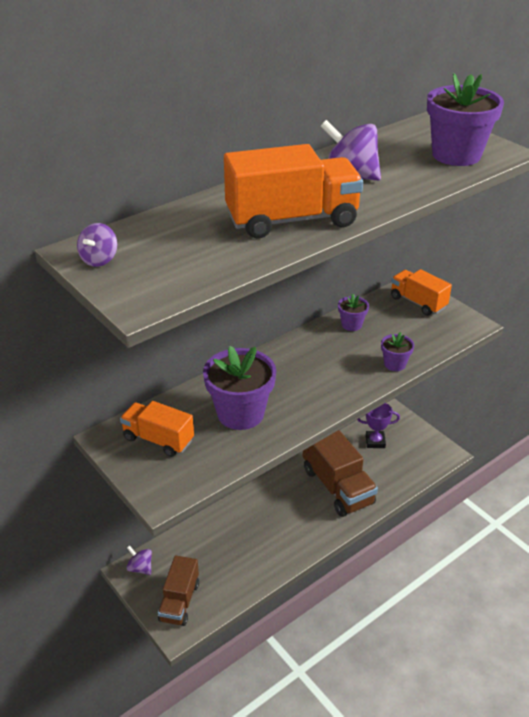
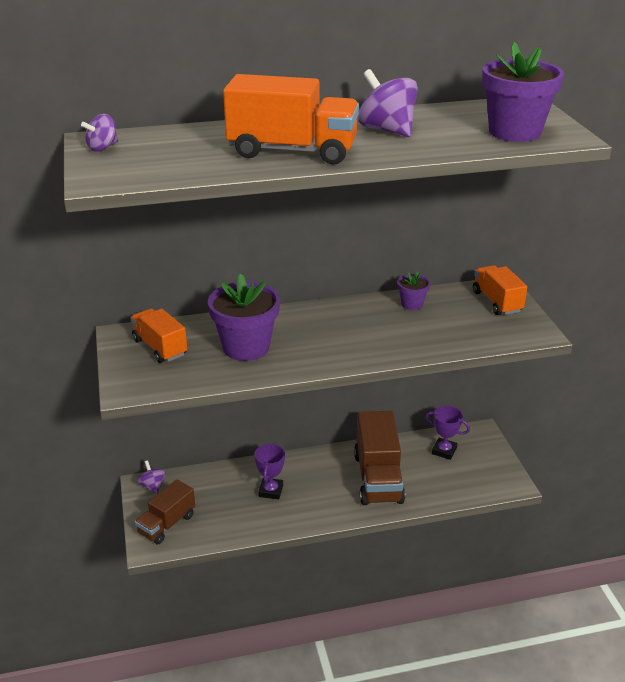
camera: 25 degrees right, 5 degrees down
(253, 532) = (271, 491): none -> purple trophy
(395, 364) = (426, 347): purple flower pot -> none

